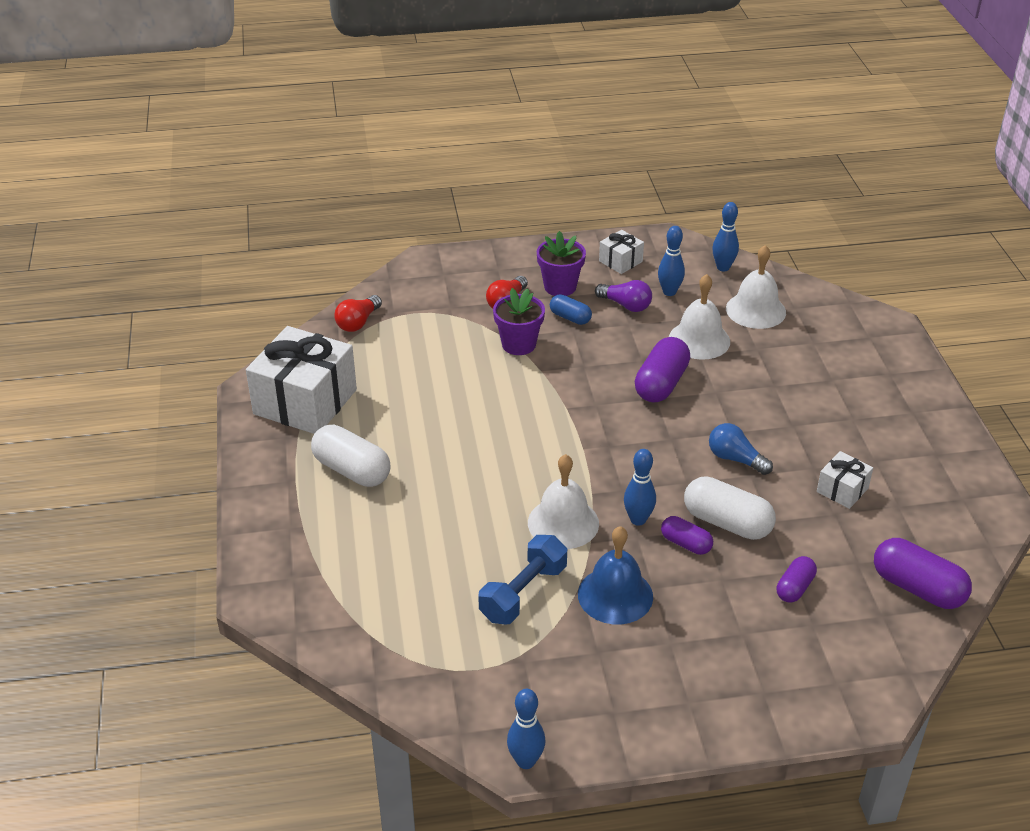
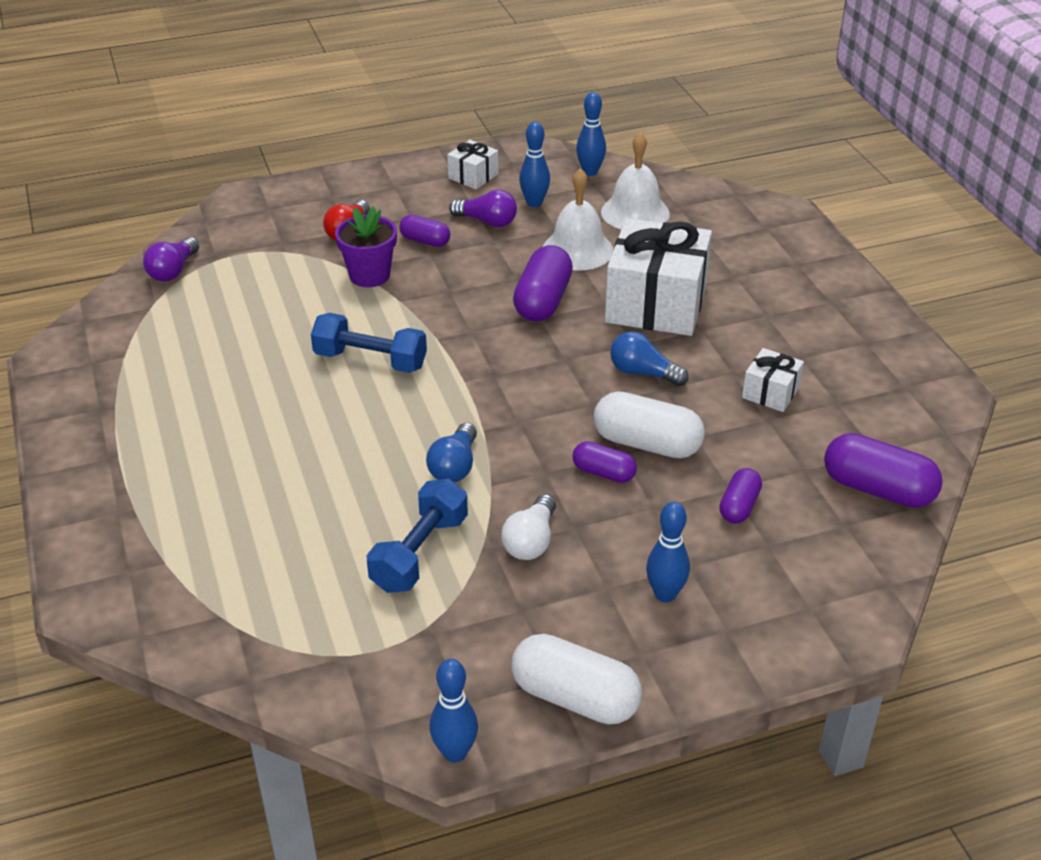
camera: 10 degrees left, 0 degrees up
(305, 402) = (119, 365): white gift -> white gift (656, 304)
(352, 470) = (187, 437): white capsule -> white capsule (575, 697)
(358, 322) = (173, 271): red light bulb -> purple light bulb
(508, 421) = (370, 360): none -> blue dumbbell
(560, 287) = (408, 209): purple flower pot -> none
(563, 523) = (454, 466): white bell -> blue light bulb
(570, 318) = (425, 241): blue capsule -> purple capsule
(615, 595) = (531, 541): blue bell -> white light bulb
(638, 520) = (543, 452): blue bowling pin -> blue bowling pin (665, 594)

